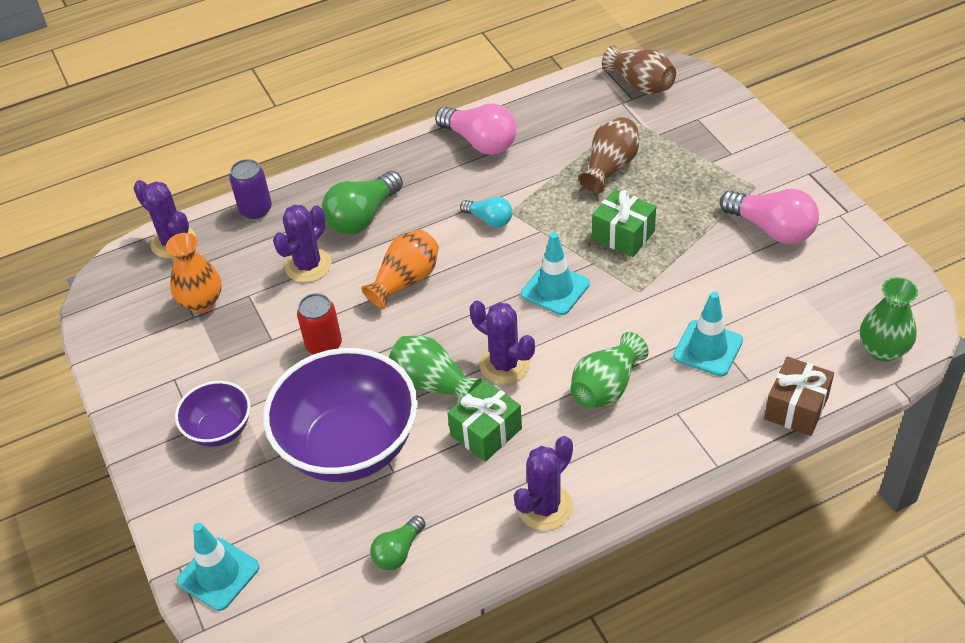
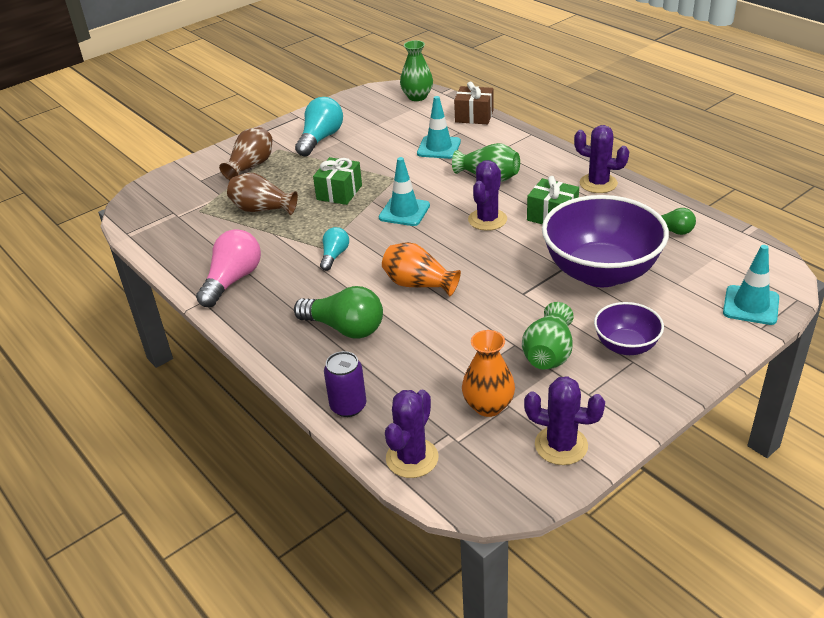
camera: 105 degrees left, 10 degrees down
(308, 265) = (417, 346): purple cactus -> purple cactus (561, 445)
(324, 345) = (507, 311): red can -> none
(433, 383) = (520, 247): green vase -> green vase (548, 354)
(641, 84) = (154, 210): brown vase -> brown vase (251, 166)
(772, 229) = (320, 139): pink light bulb -> turquoise light bulb

